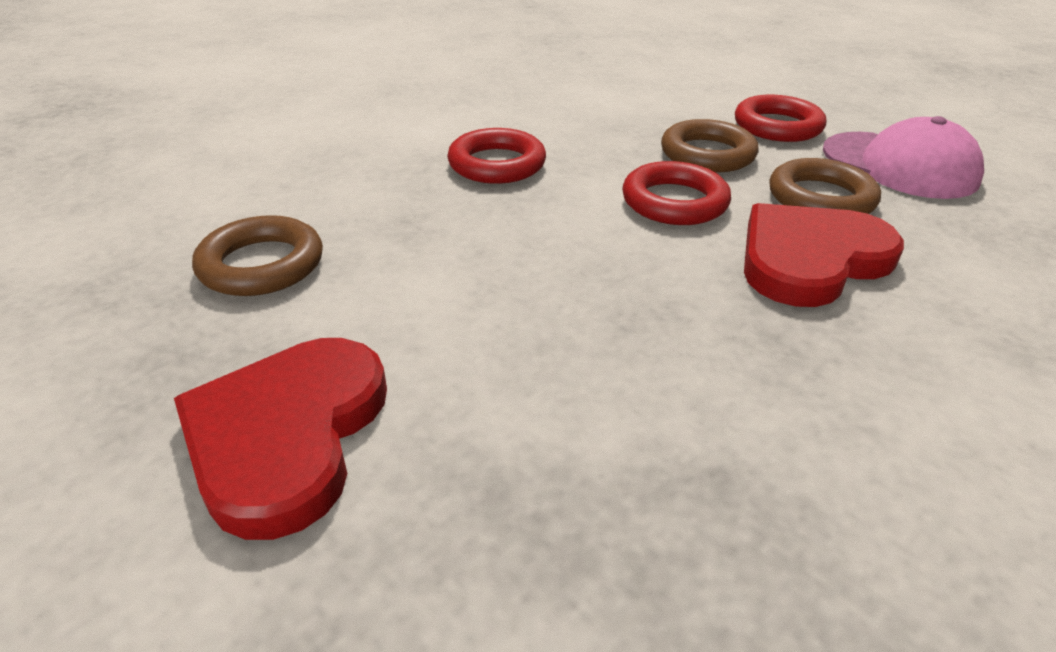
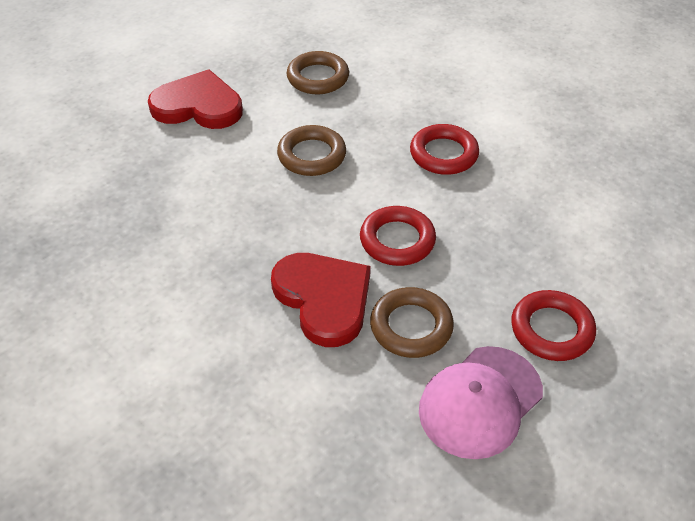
camera: 90 degrees right, 10 degrees up
(707, 154) = (480, 270): brown ring -> brown ring (312, 155)

